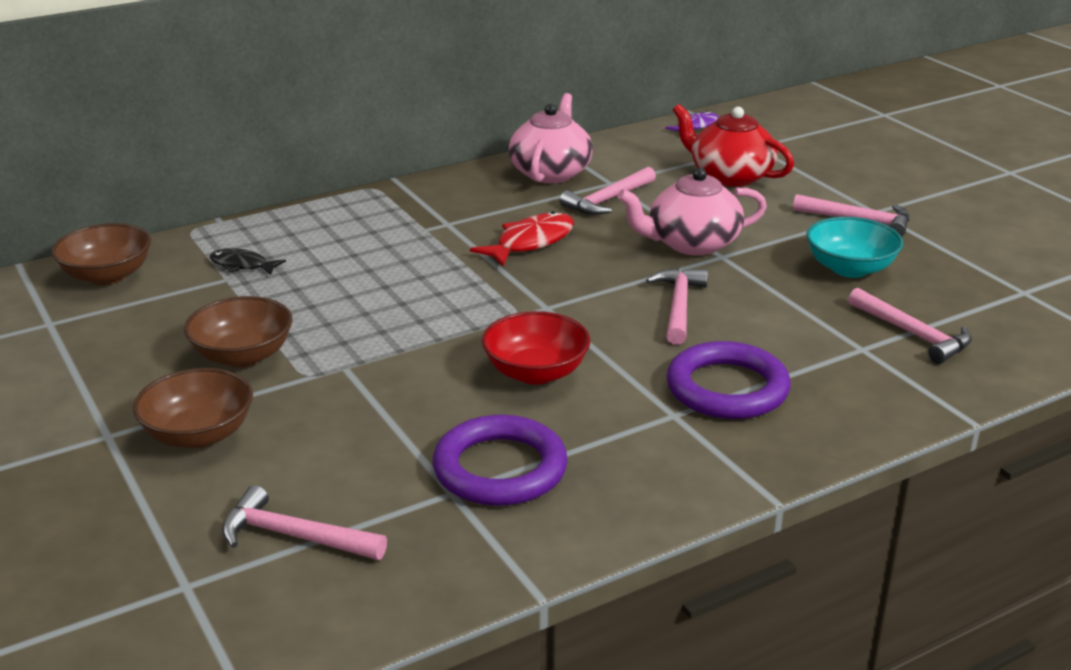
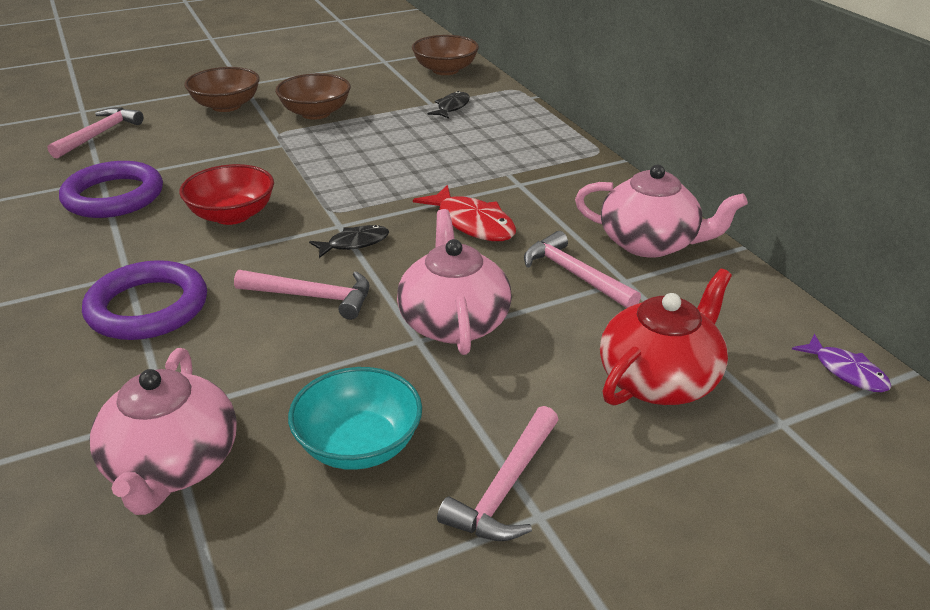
camera: 95 degrees right, 5 degrees up
(580, 296) = (354, 243): none -> black fish
(913, 334) = (172, 466): pink hammer -> pink teapot

